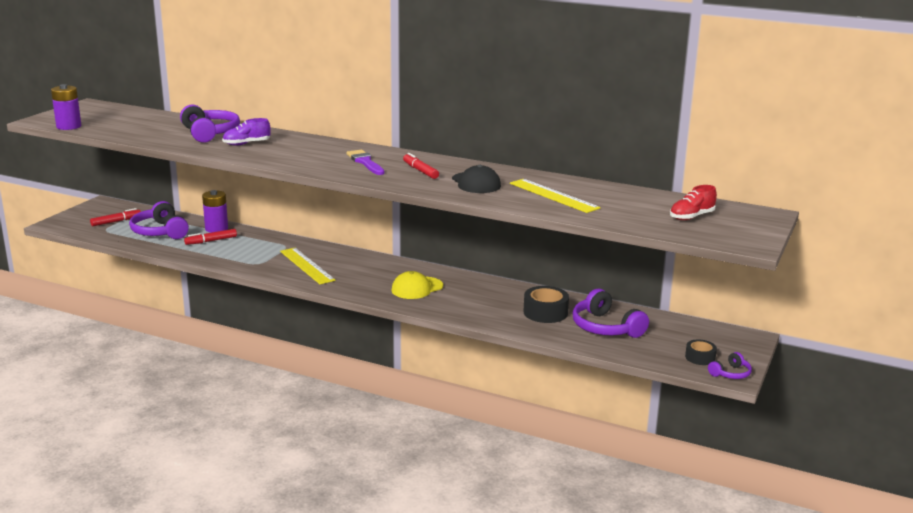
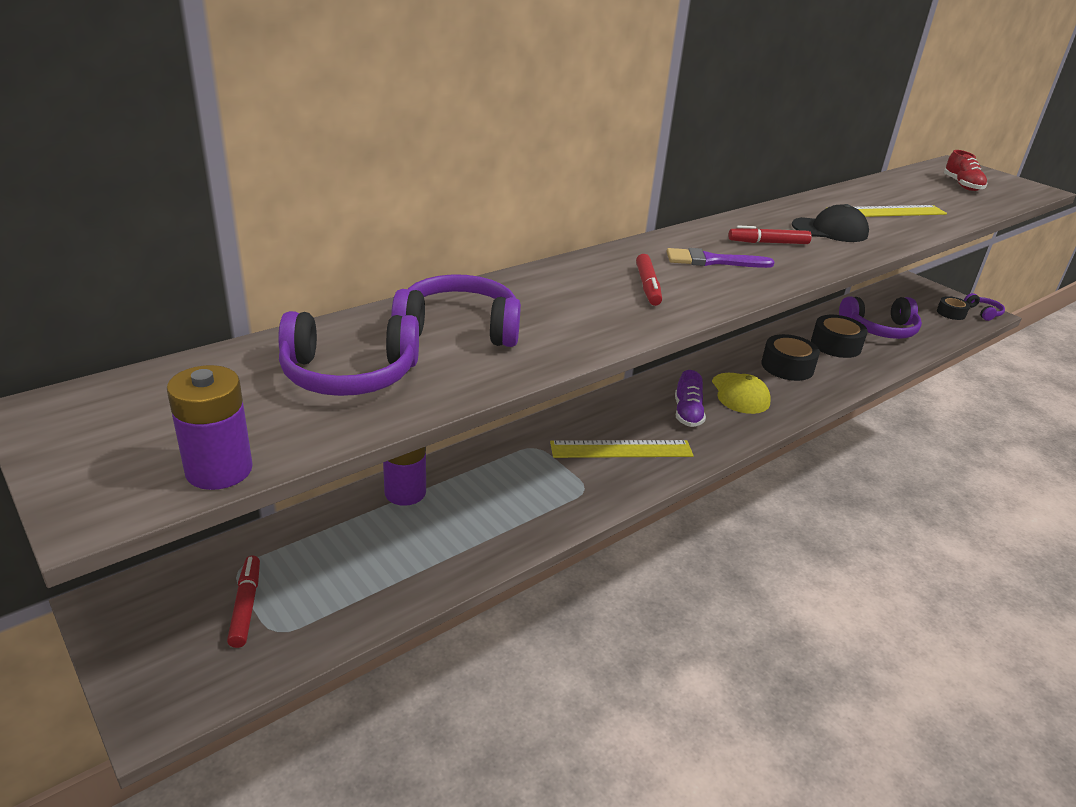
camera: 65 degrees left, 10 degrees up
(160, 232) = (360, 559): purple headphones -> purple headphones (349, 374)
(211, 241) = (455, 511): red marker -> red marker (647, 286)
(246, 144) = (554, 313): purple shoe -> purple shoe (687, 413)
(480, 299) = (787, 366): none -> black tape

